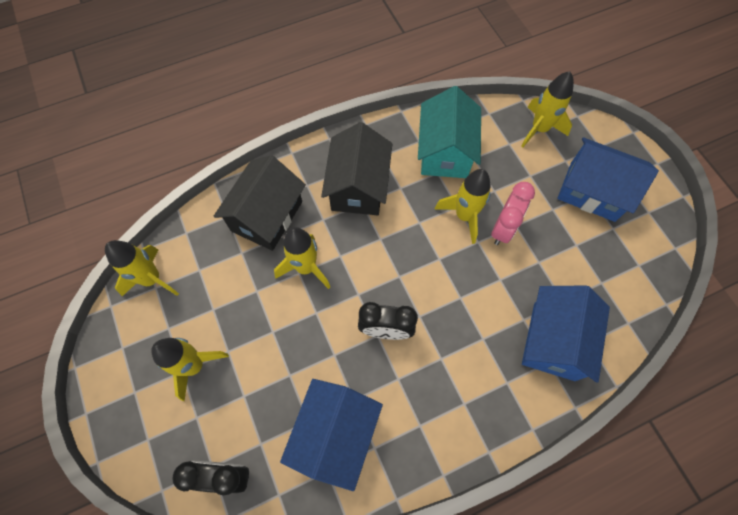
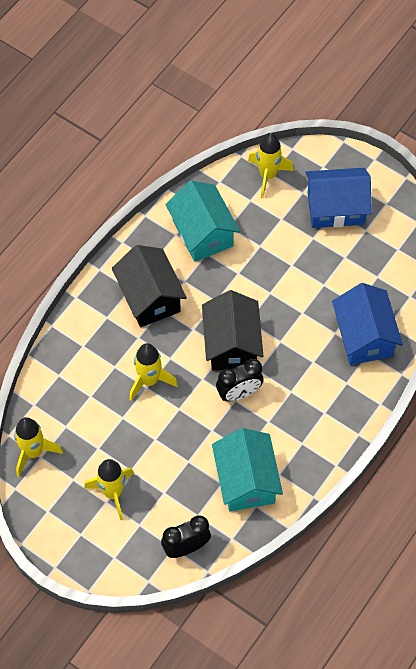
camera: 30 degrees left, 5 degrees down
(267, 216) = (91, 358): black house -> black house (232, 344)
(335, 434) = (246, 480): blue house -> turquoise house
(464, 216) = (248, 278): yellow rocket -> none
(503, 229) = (283, 273): pink clock -> none

